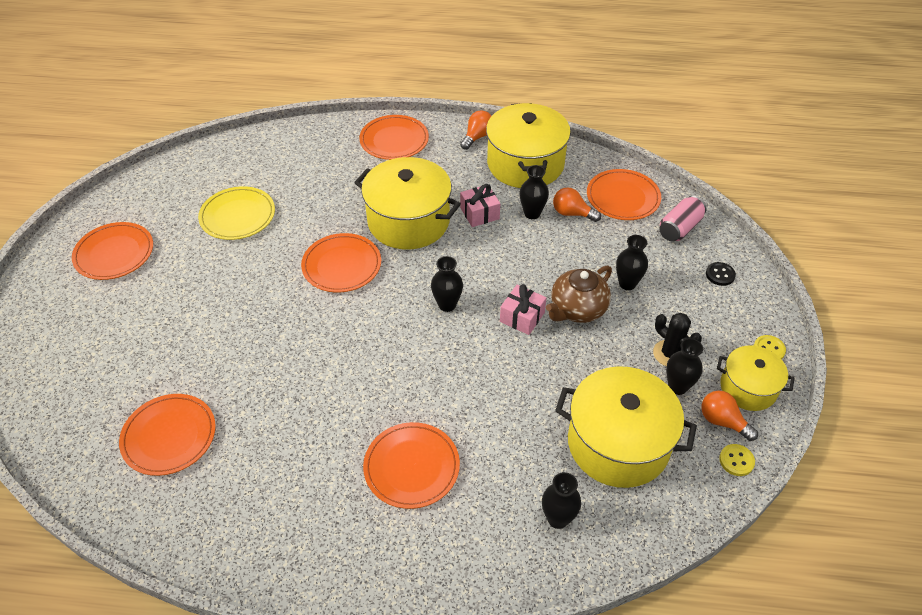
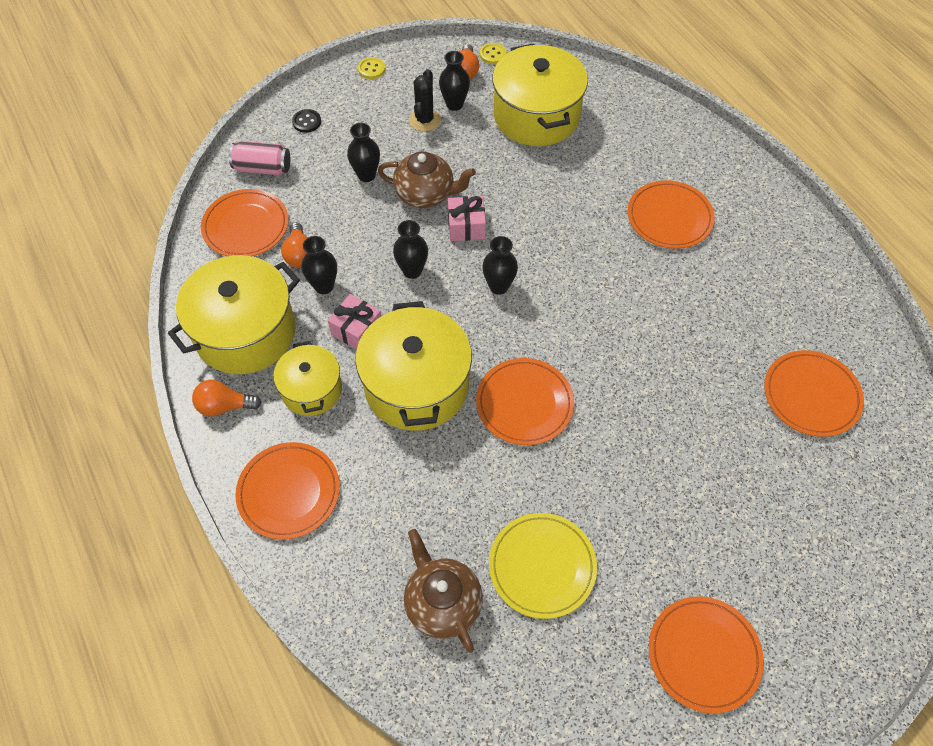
camera: 125 degrees left, 10 degrees up
(267, 168) = (442, 603): none -> brown teapot
(558, 519) = (625, 121): black vase -> black vase (412, 271)
(748, 388) = (421, 68): yellow pot -> yellow pot (311, 390)

